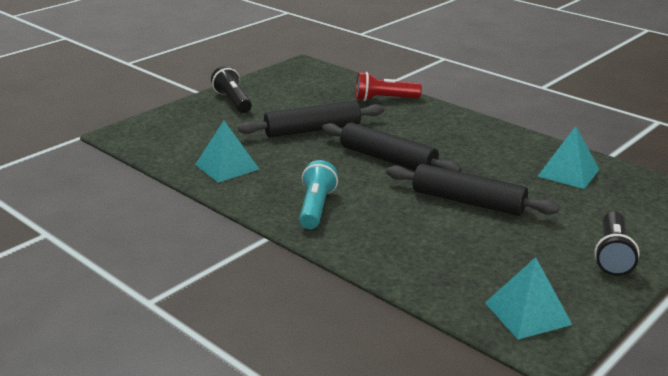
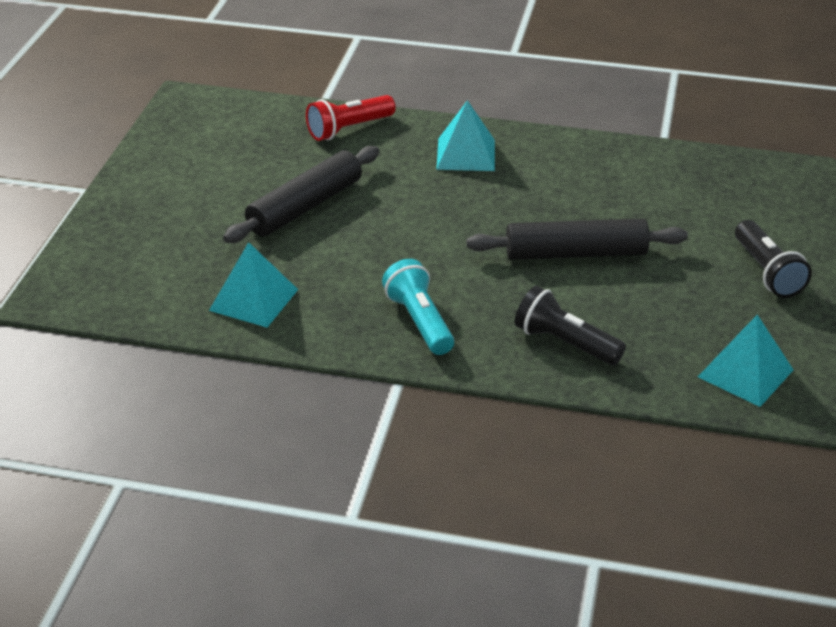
camera: 30 degrees left, 10 degrees up
(233, 101) = (154, 192): black flashlight -> black flashlight (565, 343)
(388, 159) = (437, 223): black rolling pin -> none
(568, 172) = (644, 176): turquoise pyramid -> turquoise pyramid (466, 154)

